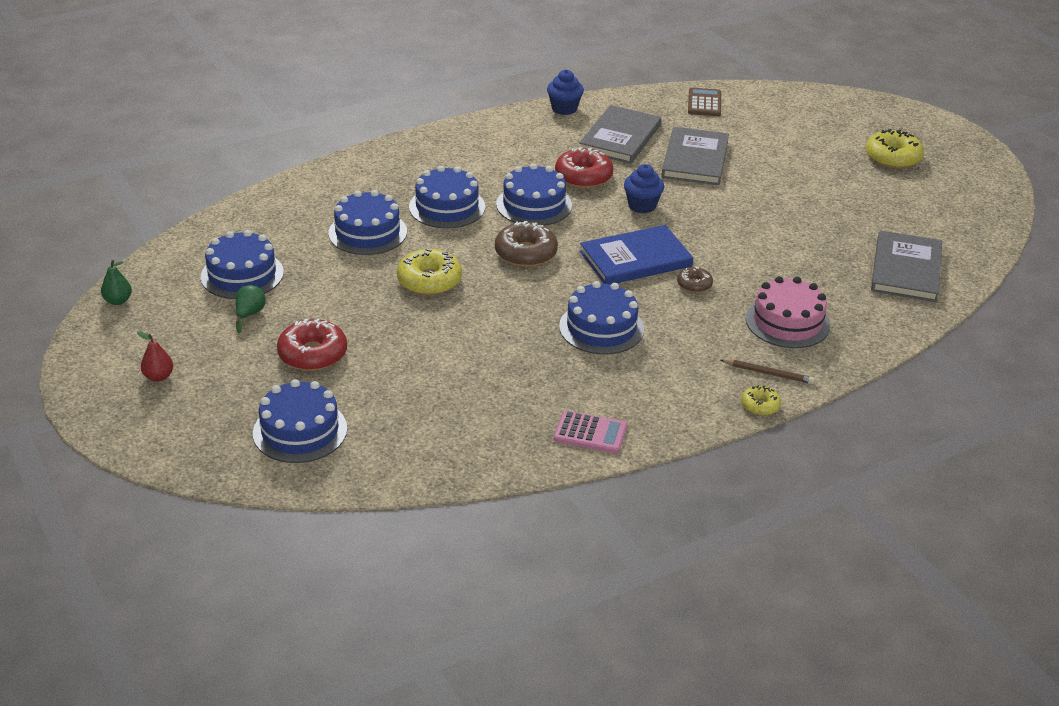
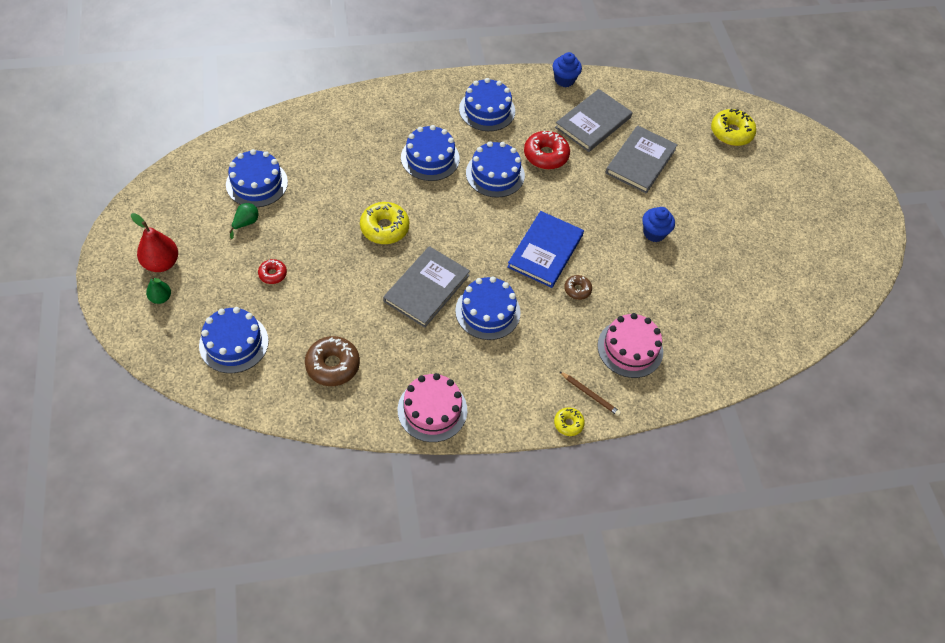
camera: 15 degrees right, 20 degrees up
(118, 301) = (163, 183): green pear -> green pear (161, 298)
(158, 377) = (161, 263): red pear -> red pear, size x1.69
(313, 354) = (273, 274): red donut -> red donut, size x0.55
(367, 232) = (361, 167): blue cake -> blue cake (487, 110)
(526, 253) = (466, 221): brown donut -> brown donut (333, 365)
(590, 433) = (432, 410): pink calculator -> pink cake
(635, 259) = (545, 251): blue book -> blue book turned 60 degrees counterclockwise
(642, 205) = (576, 198): blue cupcake -> blue cupcake (654, 233)
(704, 103) = (677, 103): brown calculator -> none
(892, 157) = (800, 203): yellow donut -> yellow donut (731, 132)
(906, 269) = (750, 323): grey book -> grey book (426, 288)

